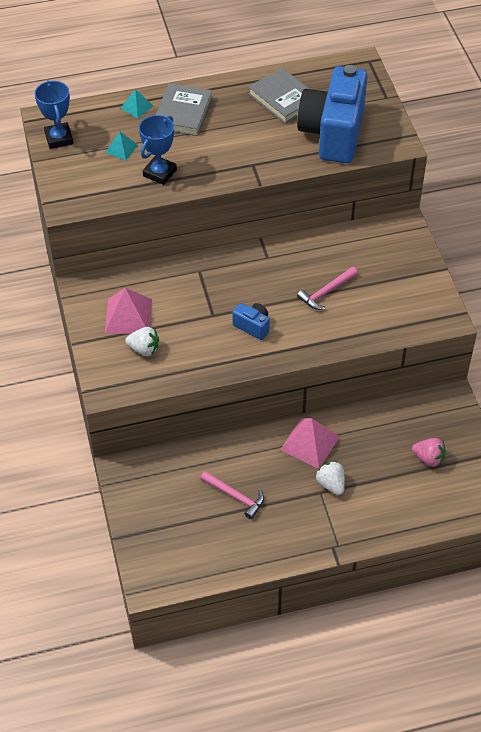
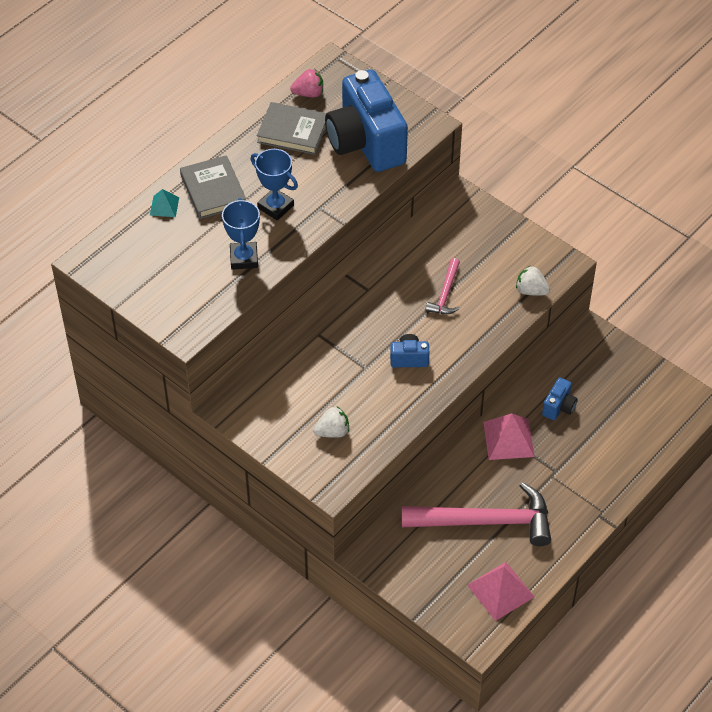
camera: 35 degrees left, 0 degrees up
(59, 138) = (118, 274): blue trophy -> blue trophy (275, 207)
(121, 148) = (187, 253): turquoise pyramid -> none
(128, 316) = (291, 410): pink pyramid -> pink pyramid (500, 591)
(235, 496) = (485, 521): pink hammer -> pink hammer, size x2.06
(331, 484) = (555, 464): white strawberry -> white strawberry (531, 290)
(373, 441) = (559, 407): none -> blue camera
(428, 458) = (614, 396): pink strawberry -> pink strawberry (308, 93)

